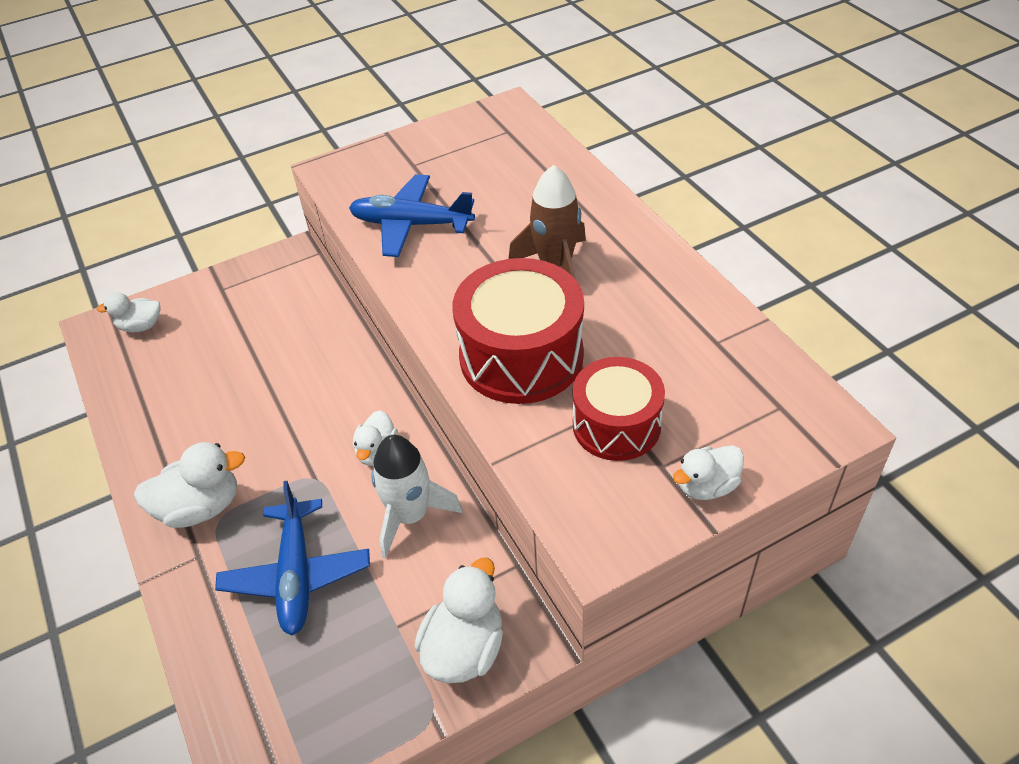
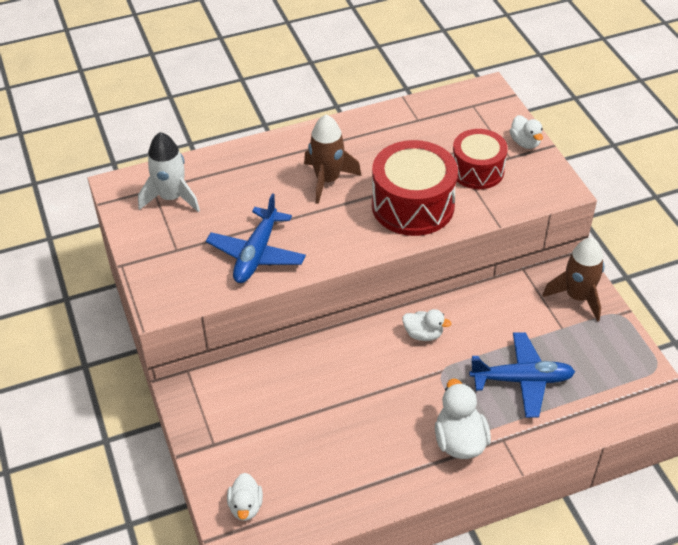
camera: 85 degrees left, 0 degrees up
(410, 515) = (480, 318): white rocket -> white rocket (171, 197)
(464, 648) = (577, 297): white duck -> brown rocket

